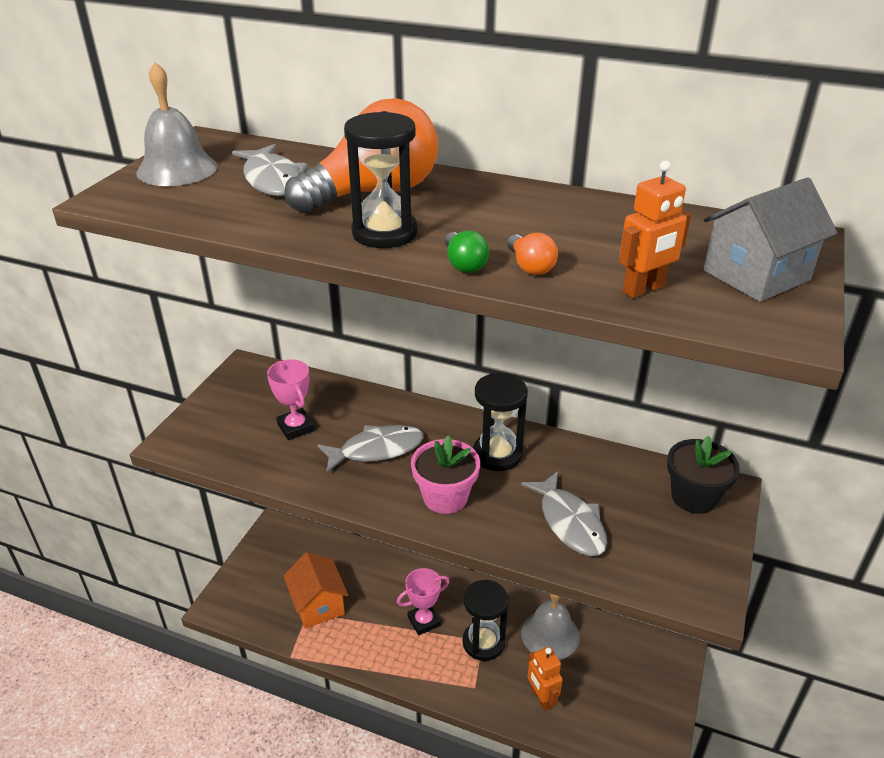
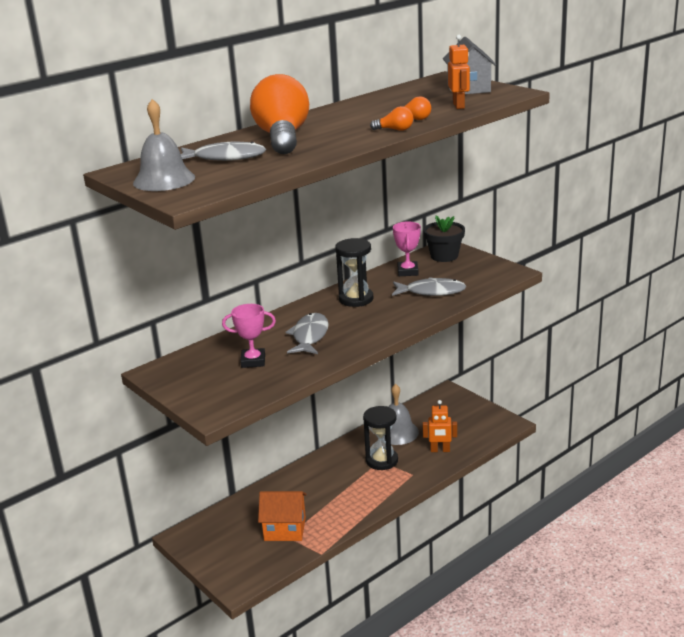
camera: 60 degrees left, 10 degrees down
(384, 233) = (338, 140): black hourglass -> none
(424, 621) = (343, 481): pink trophy -> pink trophy (407, 271)
(445, 497) = (376, 322): pink flower pot -> none
(464, 264) = (395, 130): green light bulb -> orange light bulb

